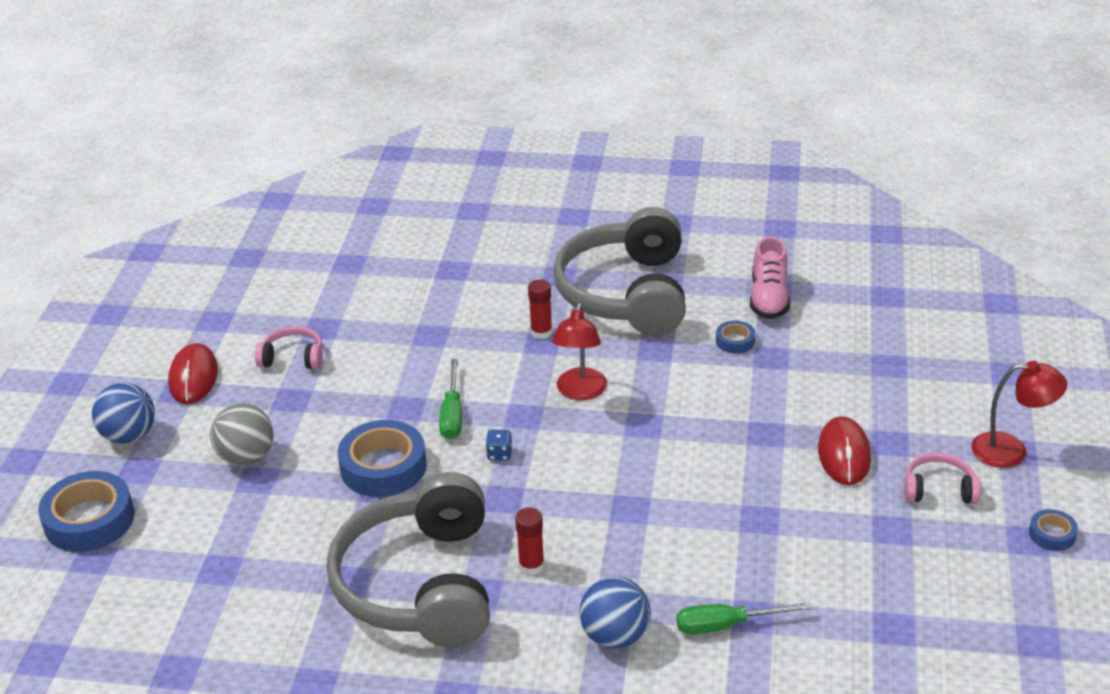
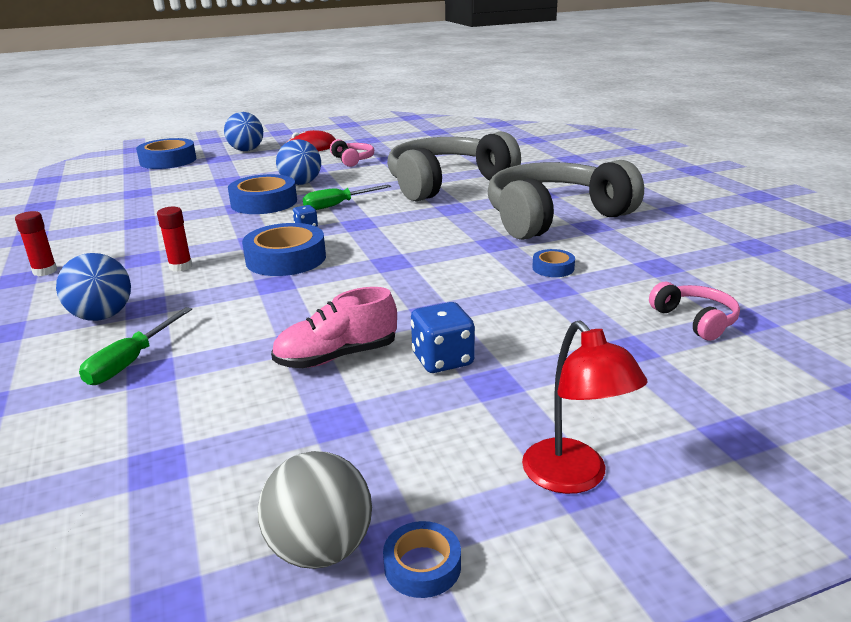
camera: 60 degrees right, 10 degrees down
(246, 457) = (247, 173): grey ball -> grey ball (321, 549)
(342, 422) = (301, 183): none -> blue ball
(419, 584) = (143, 240): grey headphones -> grey headphones (446, 183)
(541, 332) = (464, 205): red glue stick -> red glue stick (45, 271)
(576, 488) = (286, 259): none -> blue tape
(580, 392) = (407, 232): red lamp -> none
(726, 625) = (131, 361): green screwdriver -> green screwdriver turned 120 degrees counterclockwise
(769, 298) = (639, 266): pink shoe -> pink shoe (337, 357)
(844, 454) = (442, 360): red mouse -> blue dice
(939, 489) = (438, 437): pink headphones -> pink headphones (695, 320)

